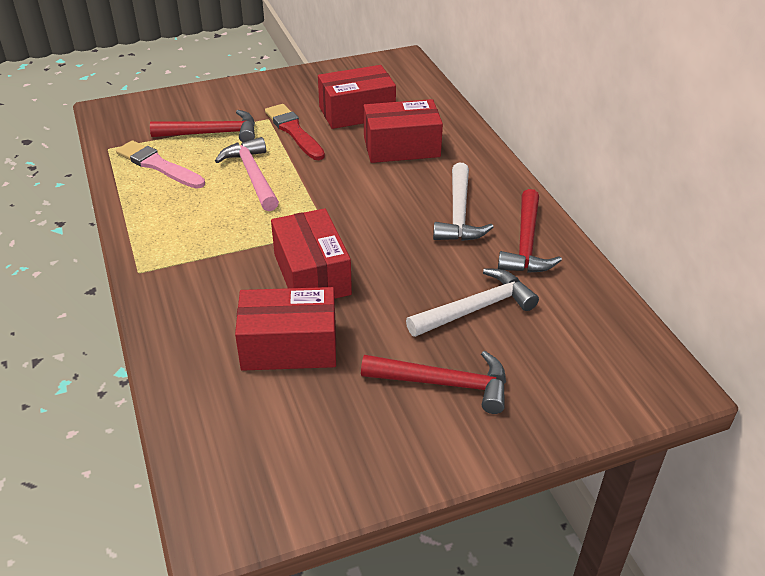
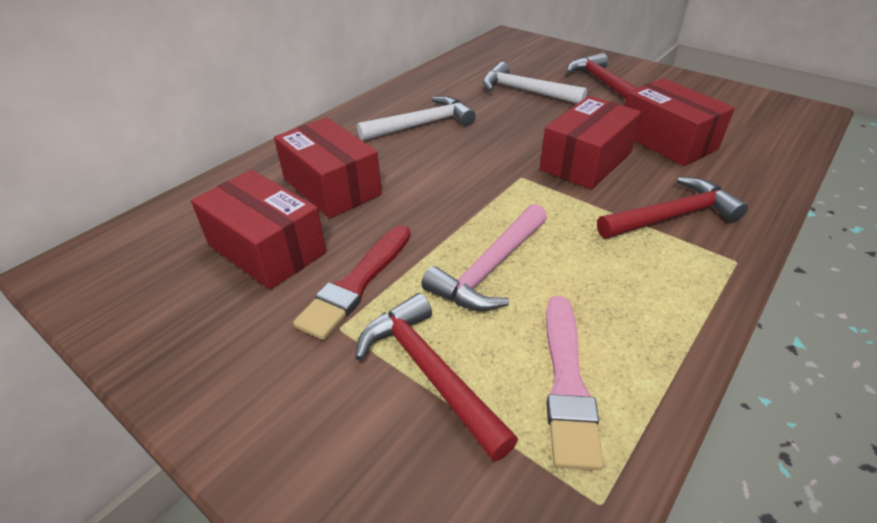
camera: 120 degrees left, 0 degrees up
(526, 244) = (431, 92): red hammer -> red hammer (672, 216)

